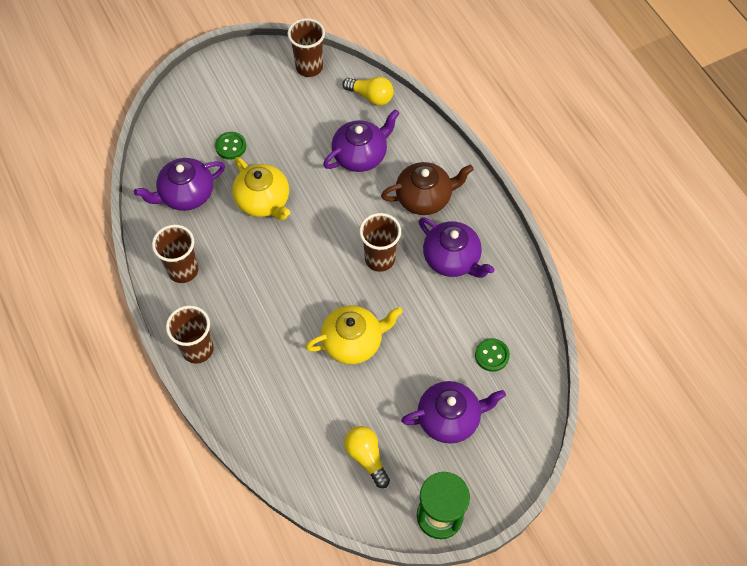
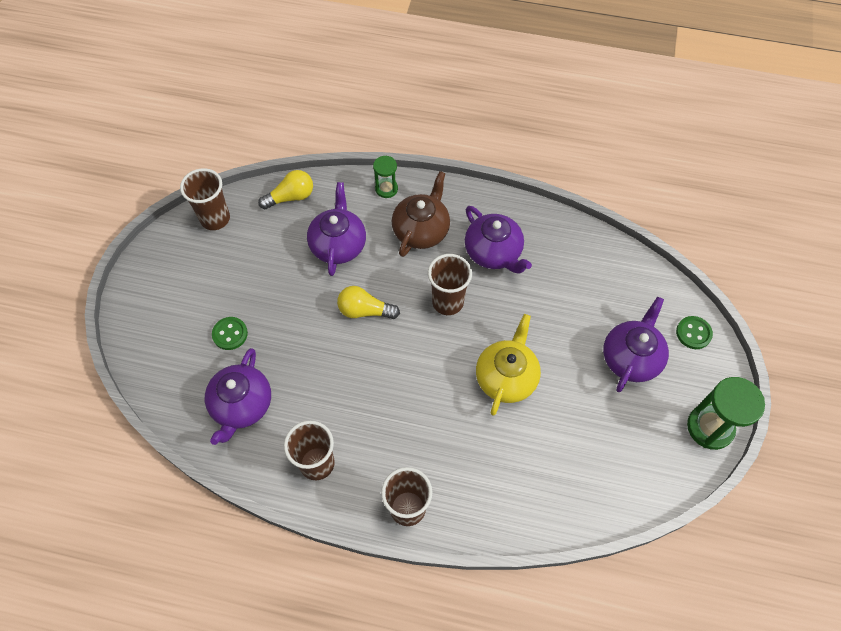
camera: 50 degrees left, 0 degrees up
(263, 201) = (310, 348): yellow teapot -> none
(366, 457) = (619, 444): yellow light bulb -> yellow light bulb (365, 310)
(438, 149) = (386, 189): none -> green hourglass
(452, 259) = (493, 252): purple teapot -> purple teapot turned 60 degrees clockwise
(492, 355) = (600, 289): green button -> green button (693, 333)

